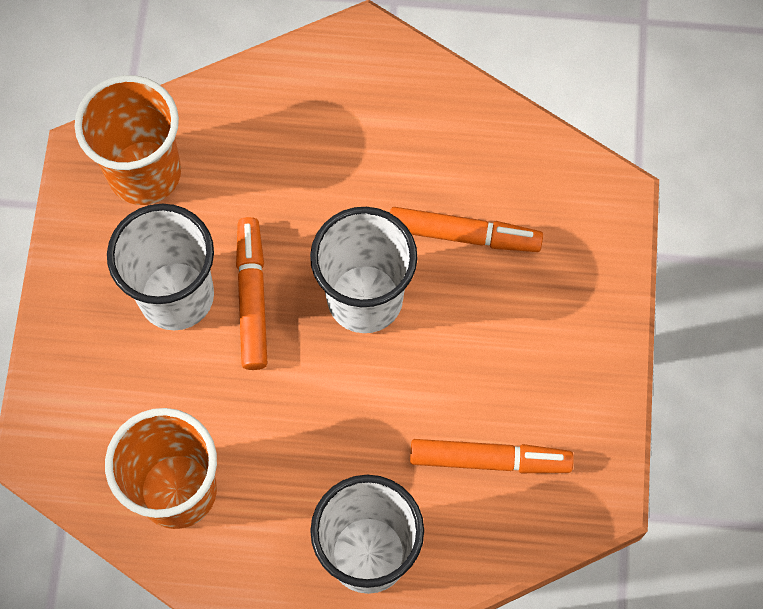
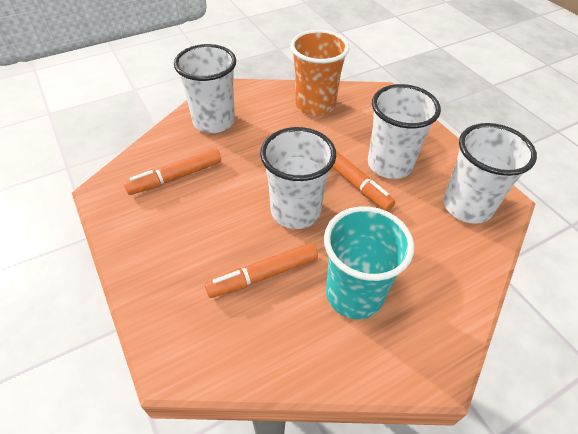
camera: 145 degrees right, 20 degrees down
(144, 173) = (467, 206): orange cup -> white cup
(381, 153) = (354, 294): none -> turquoise cup

